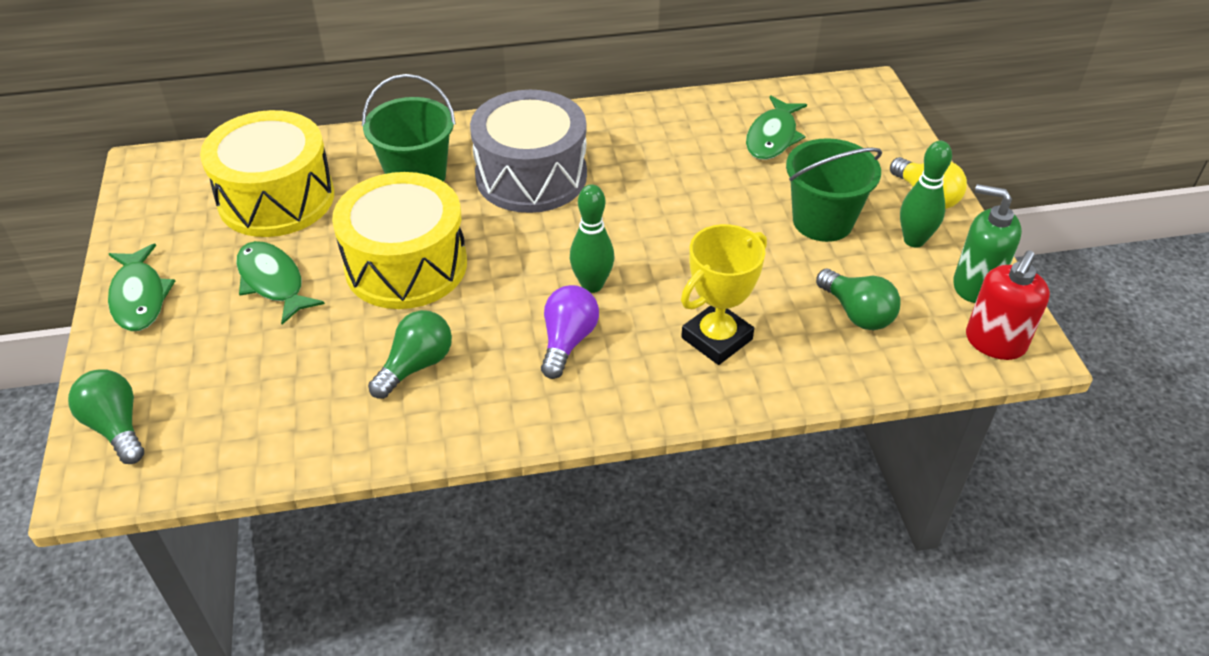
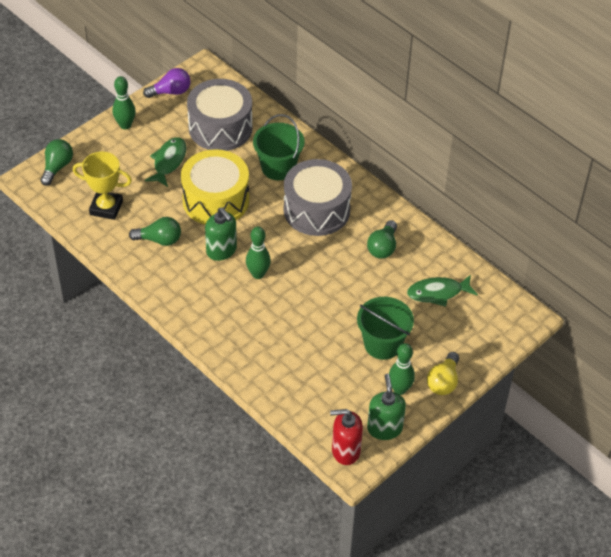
camera: 55 degrees right, 5 degrees up
(139, 297) = (125, 125): green fish -> green bowling pin
(276, 198) = (220, 128): yellow drum -> grey drum
(509, 303) = (221, 250): none -> green soap dispenser
(567, 341) = (214, 284): purple light bulb -> purple light bulb (170, 92)
(716, 338) = (260, 338): yellow trophy -> yellow trophy (106, 208)
(857, 313) = (322, 386): green light bulb -> green light bulb (383, 247)

